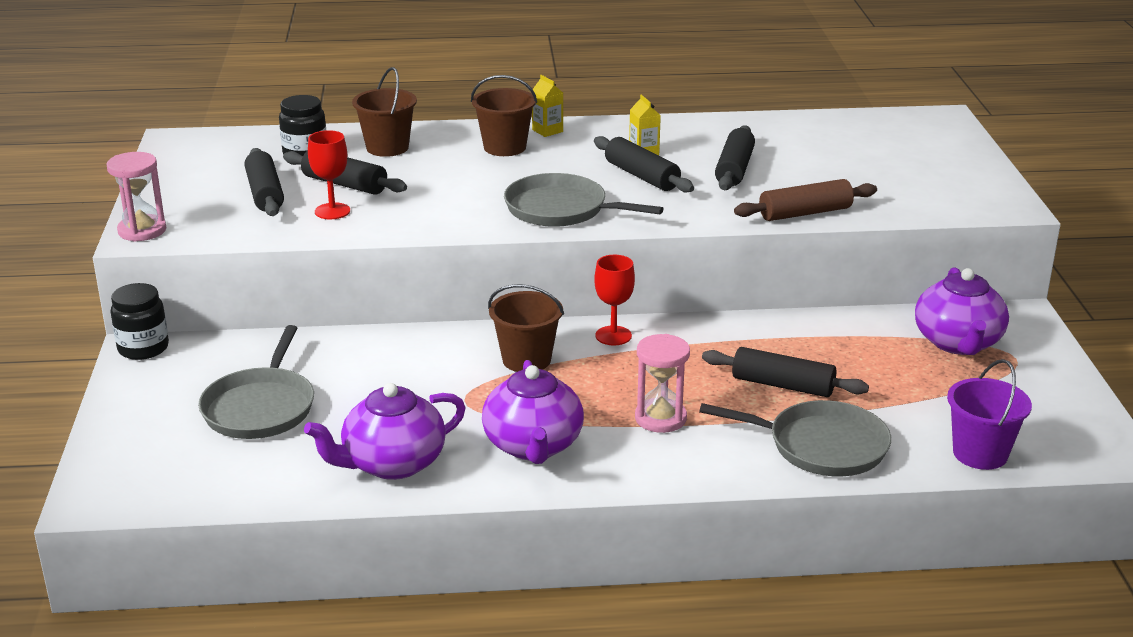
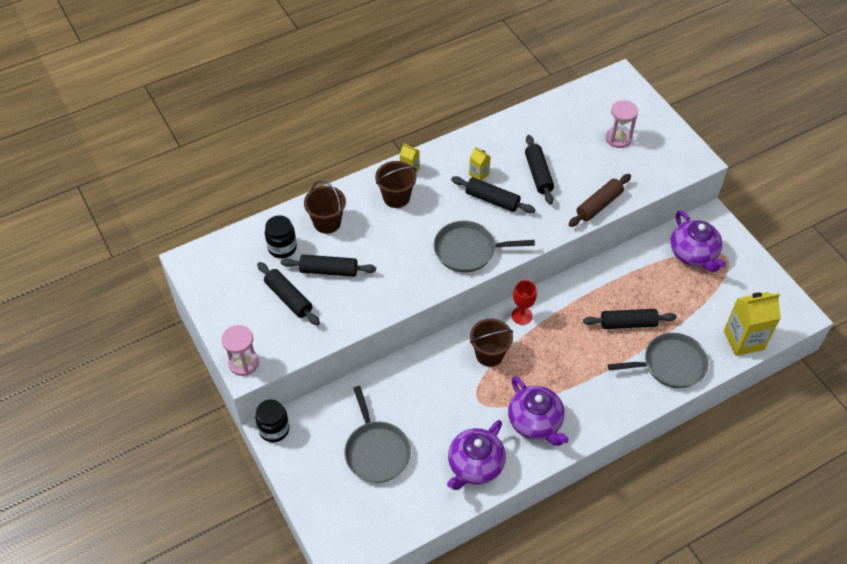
camera: 25 degrees left, 25 degrees up
(332, 211) = (341, 301): red goblet -> none
(660, 418) = (584, 374): pink hourglass -> pink hourglass (618, 138)
(980, 454) = (743, 340): purple bucket -> yellow carton

